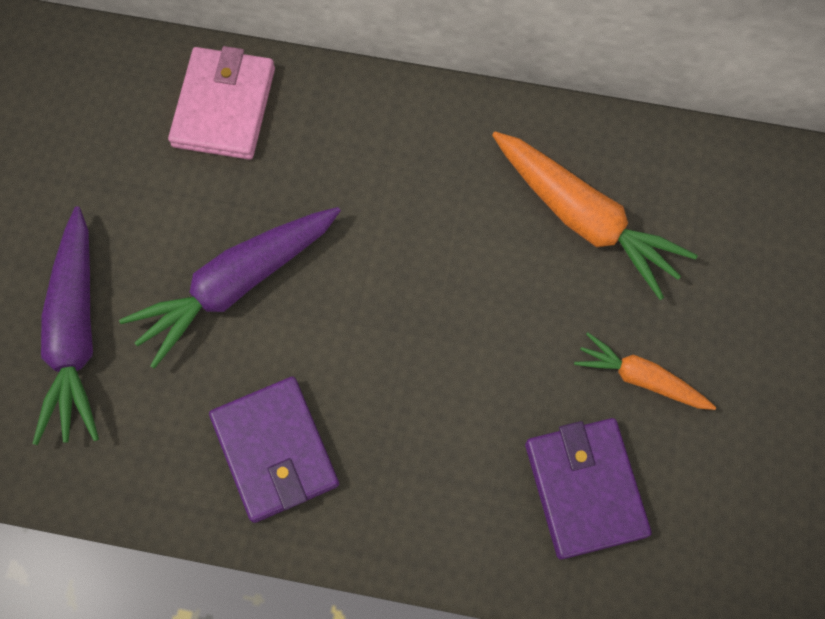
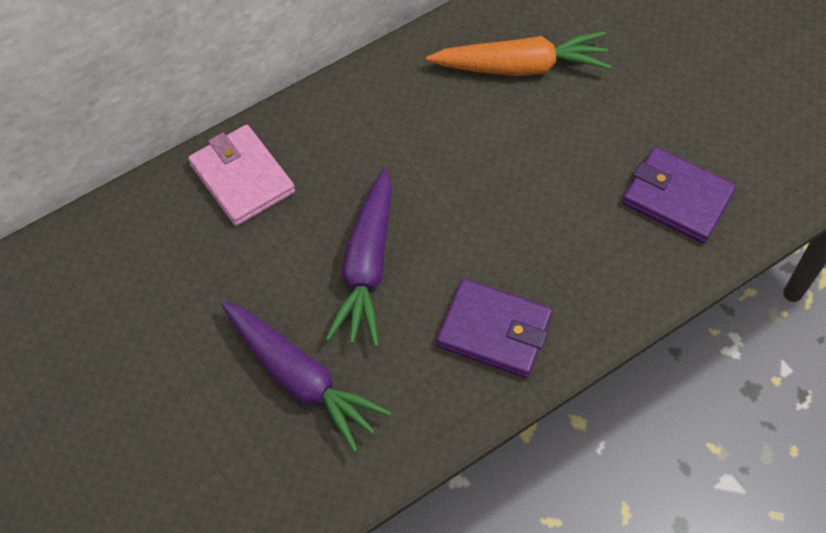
camera: 45 degrees left, 10 degrees down
(641, 378) = (641, 120): orange carrot -> none

